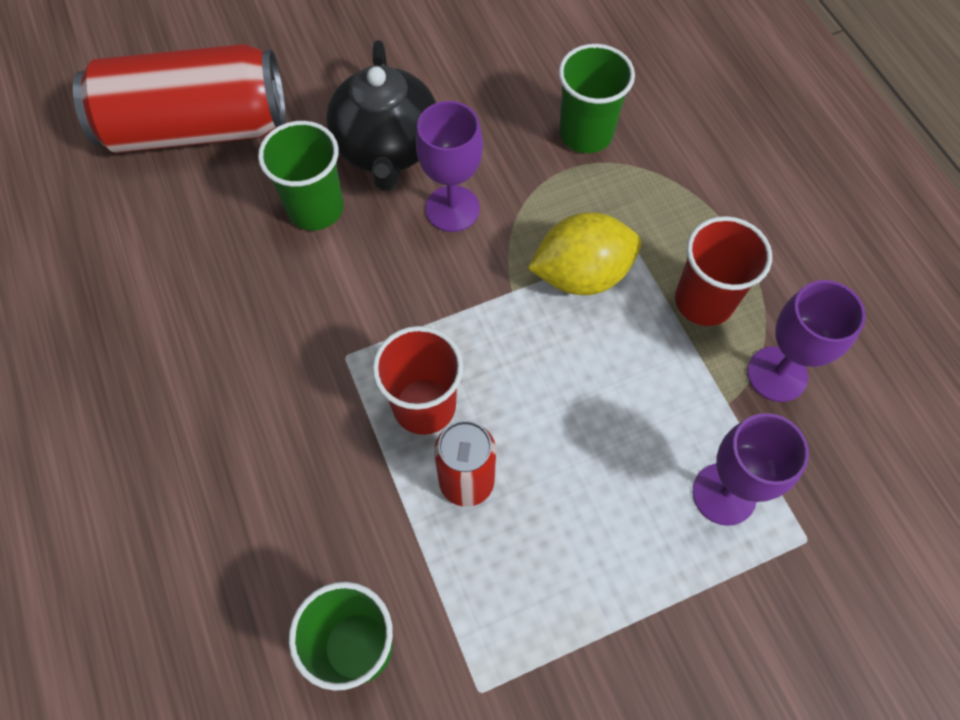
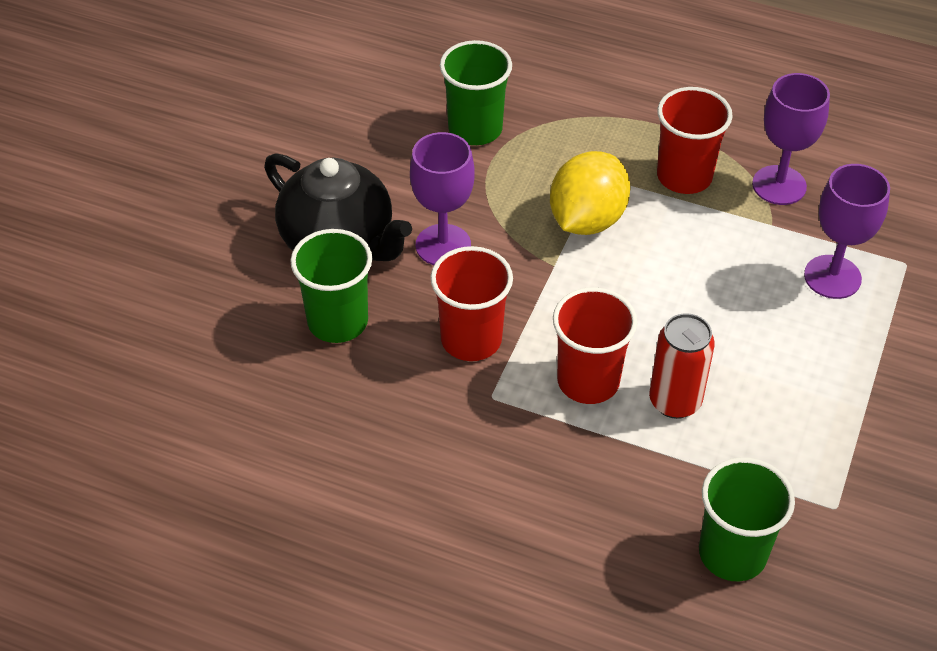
camera: 45 degrees left, 15 degrees down
(197, 128) = (158, 340): red can -> none
(384, 299) = (471, 339): none -> red cup

